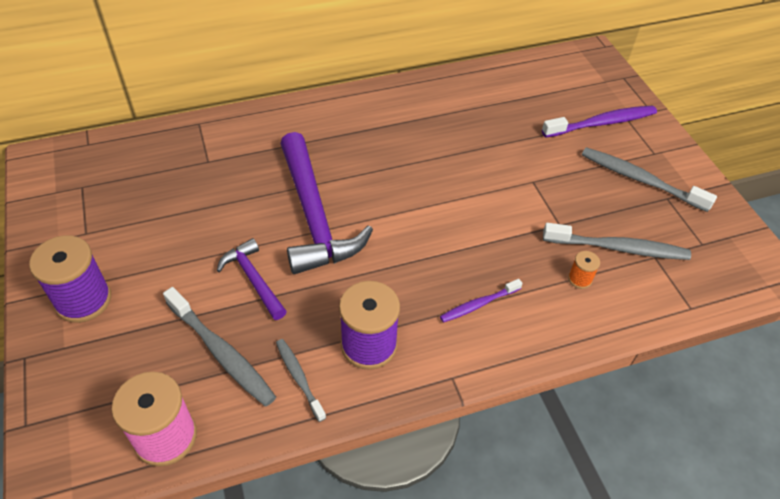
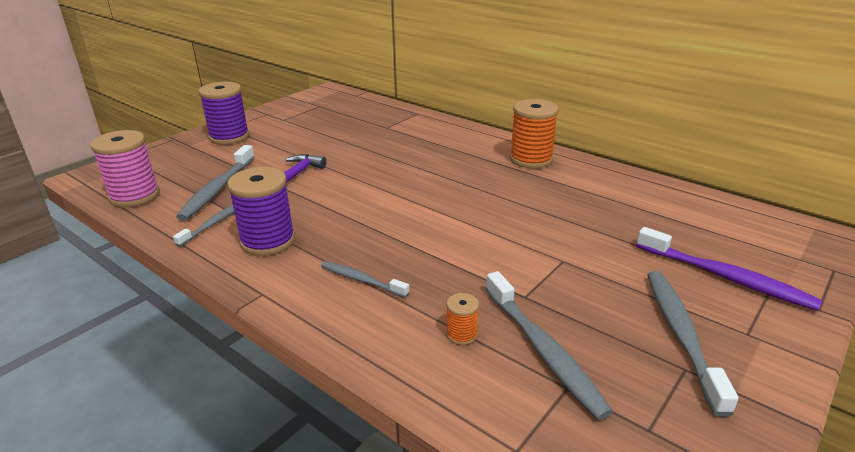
camera: 60 degrees right, 20 degrees down
(314, 216) = (379, 176): purple hammer -> none
(375, 109) = (531, 159): none -> orange spool
(478, 304) = (361, 280): purple toothbrush -> grey toothbrush

